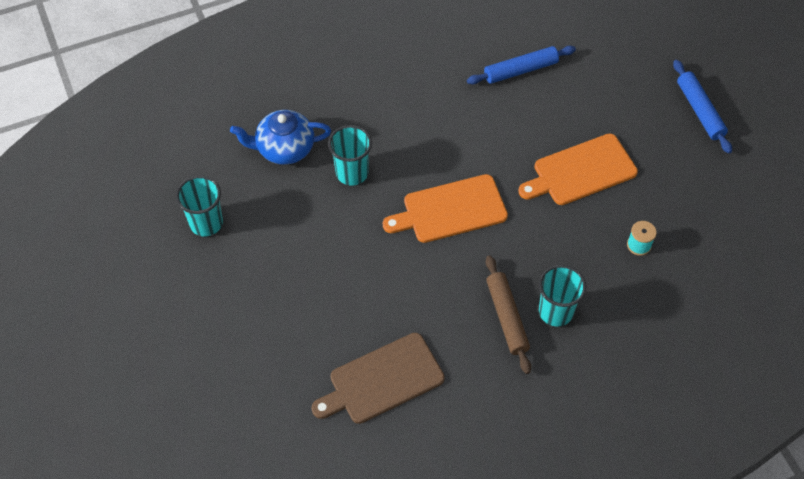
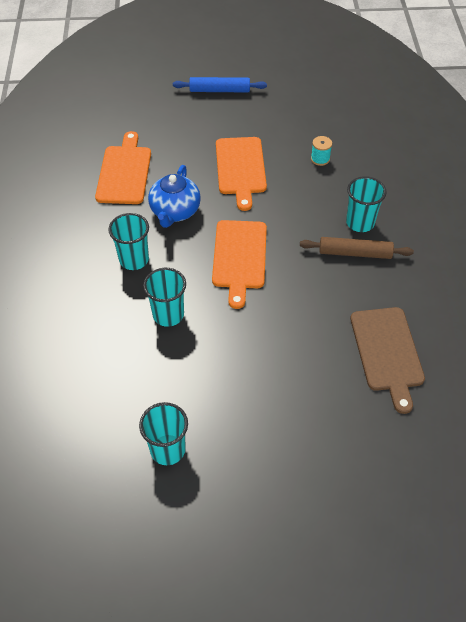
camera: 70 degrees left, 5 degrees down
(284, 149) = (114, 360): blue teapot -> blue teapot (175, 211)
(407, 121) = (134, 259): none -> turquoise cup
(520, 70) = (124, 172): blue rolling pin -> orange cutting board

